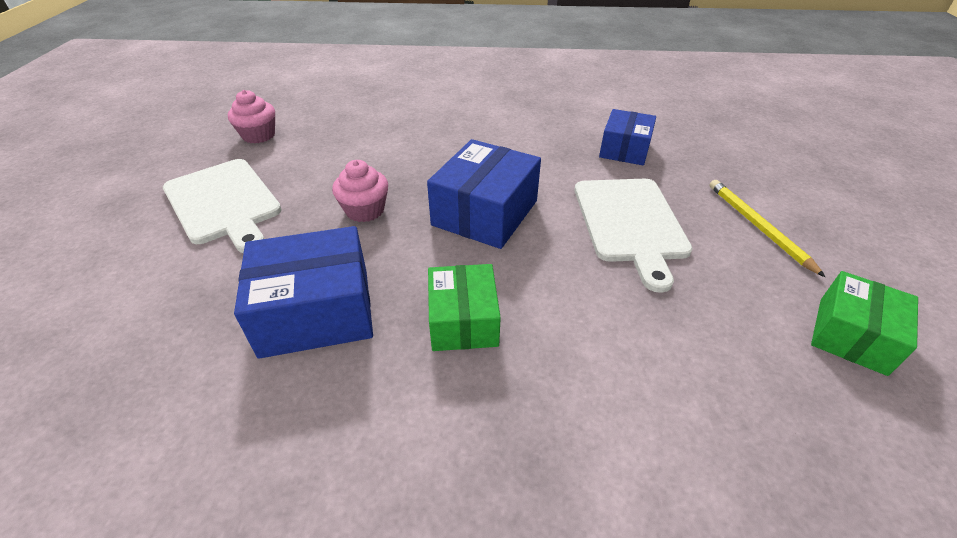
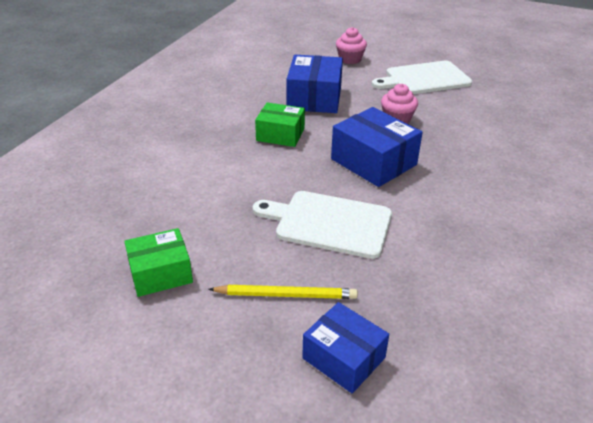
camera: 110 degrees right, 5 degrees down
(259, 135) = (512, 91): pink cupcake -> pink cupcake (350, 59)
(624, 149) = (446, 267): blue box -> blue box (344, 358)
(851, 335) = (161, 273): green box -> green box turned 75 degrees counterclockwise

